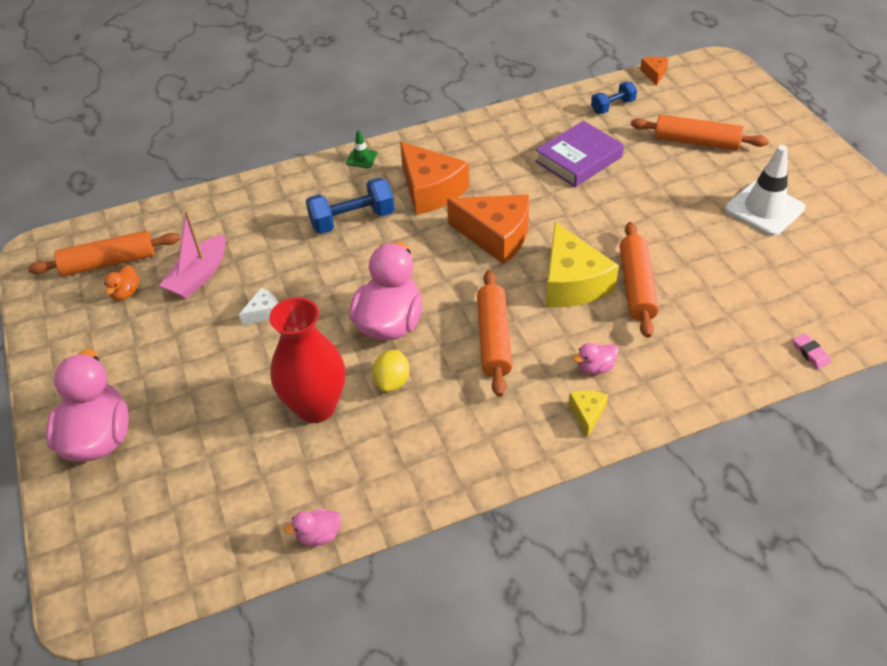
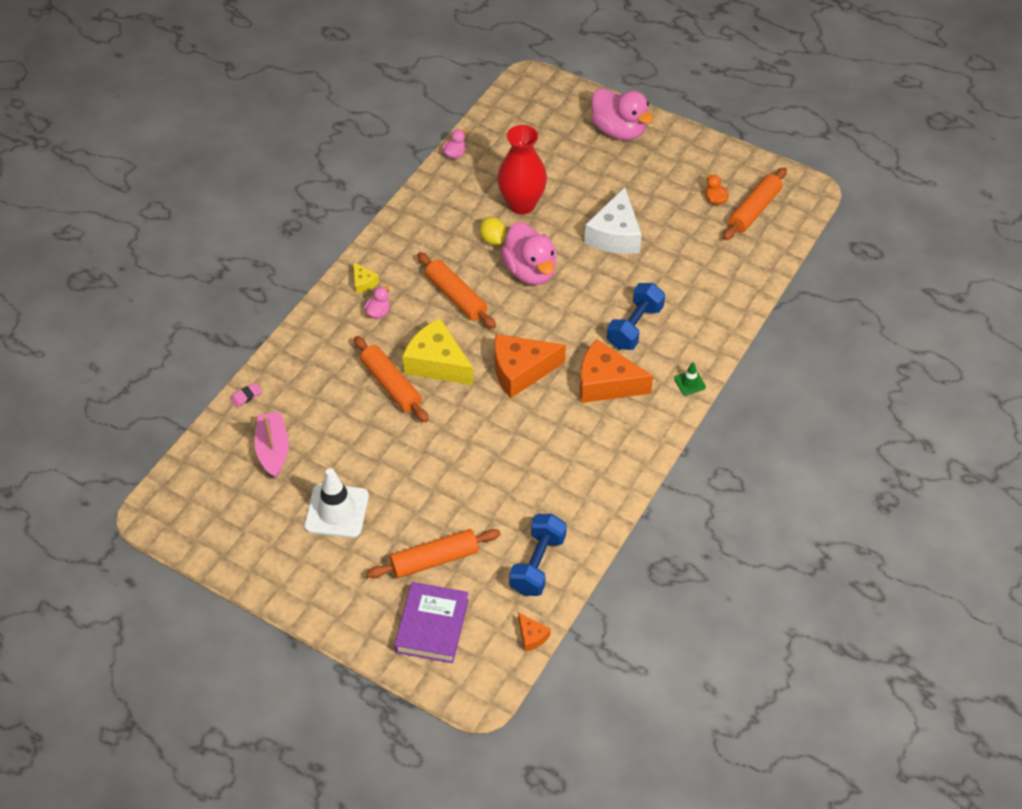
camera: 140 degrees right, 5 degrees up
(199, 276) = (685, 233): pink boat -> pink boat (273, 450)
(264, 312) = (615, 235): white cheese -> white cheese, size x2.18
(578, 159) = (519, 481): purple book -> purple book (432, 626)
(613, 106) = (537, 564): blue dumbbell -> blue dumbbell, size x1.64
(810, 353) = (246, 396): pink eraser -> pink eraser turned 60 degrees counterclockwise

